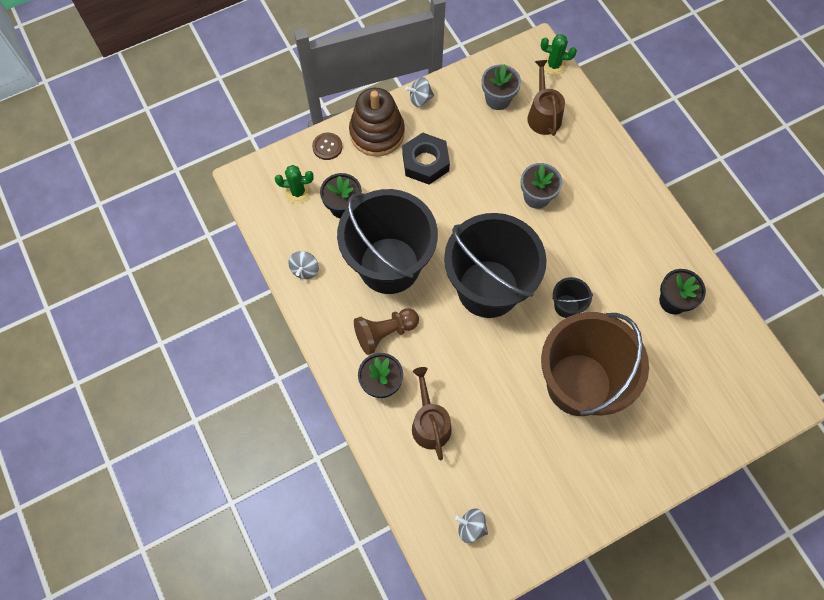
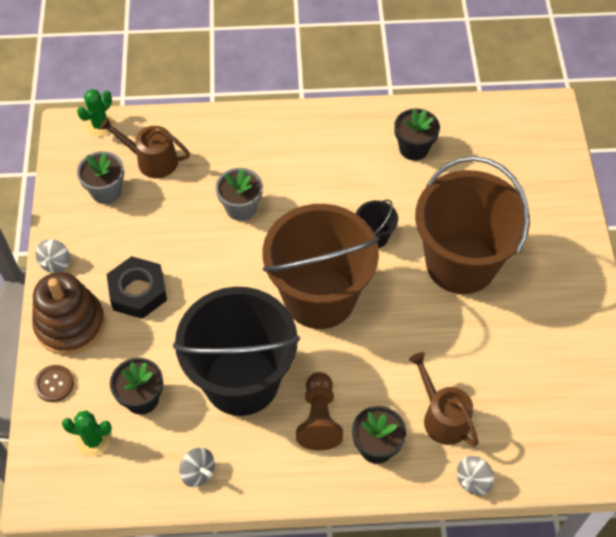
camera: 65 degrees left, 10 degrees down
(298, 192) = (93, 440): green cactus -> green cactus turned 75 degrees clockwise
(430, 423) = (442, 417): brown watering can -> brown watering can turned 45 degrees clockwise
(471, 527) = (568, 425): grey spinning top -> grey spinning top (473, 481)
(488, 288) = (319, 297): black bucket -> brown bucket

